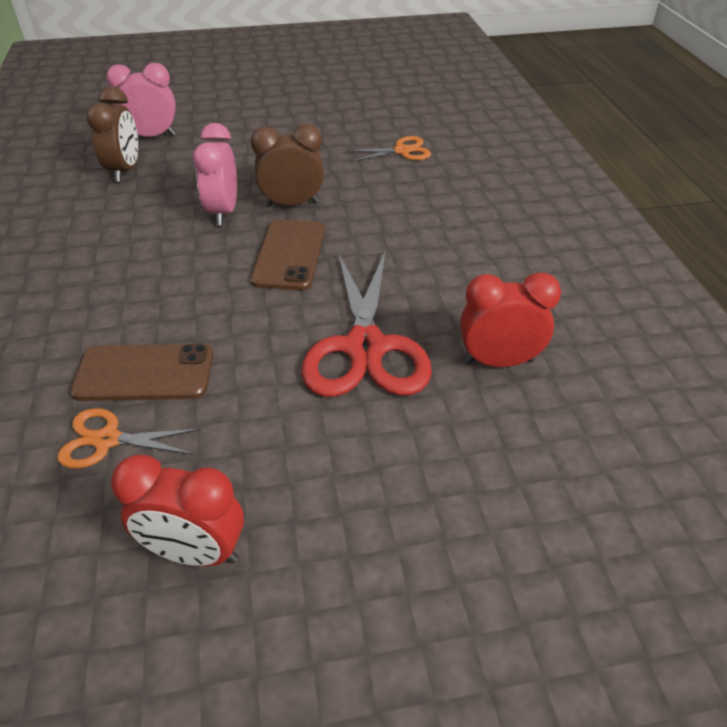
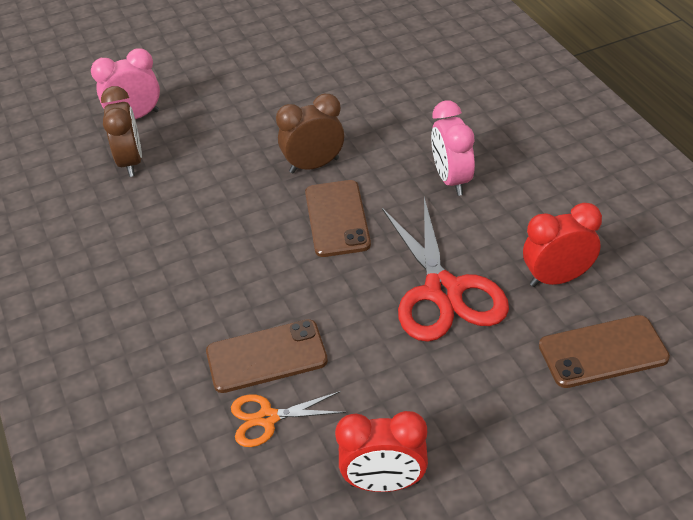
camera: 10 degrees left, 0 degrees up
(223, 212) = (253, 187): pink clock -> pink clock (452, 180)
(402, 151) = (393, 84): orange scissors -> none
(523, 455) = (603, 352): none -> brown phone

